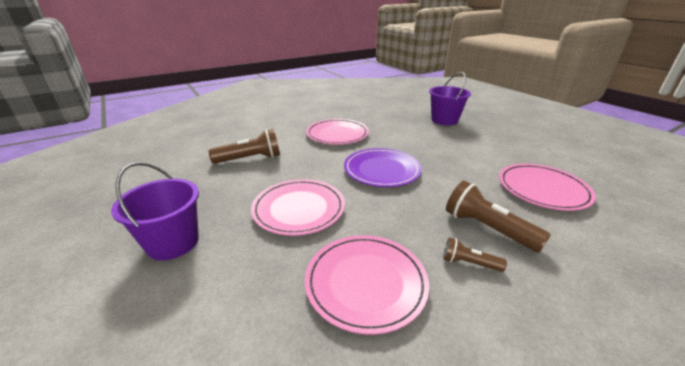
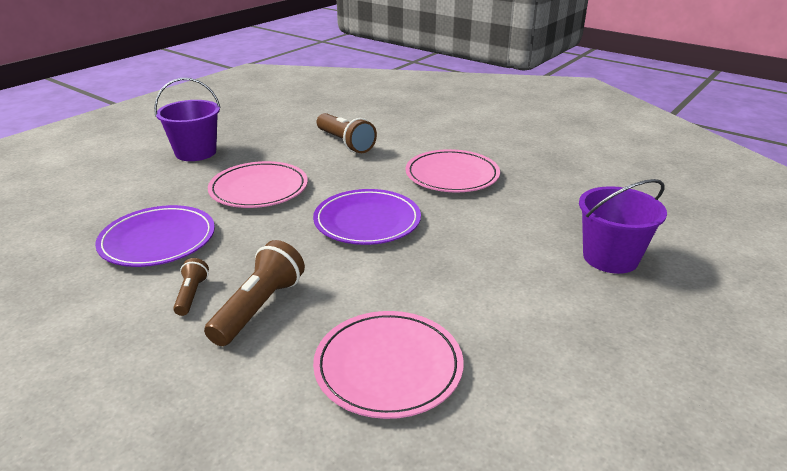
camera: 70 degrees right, 0 degrees up
(366, 283) = (158, 240): pink plate -> purple plate

